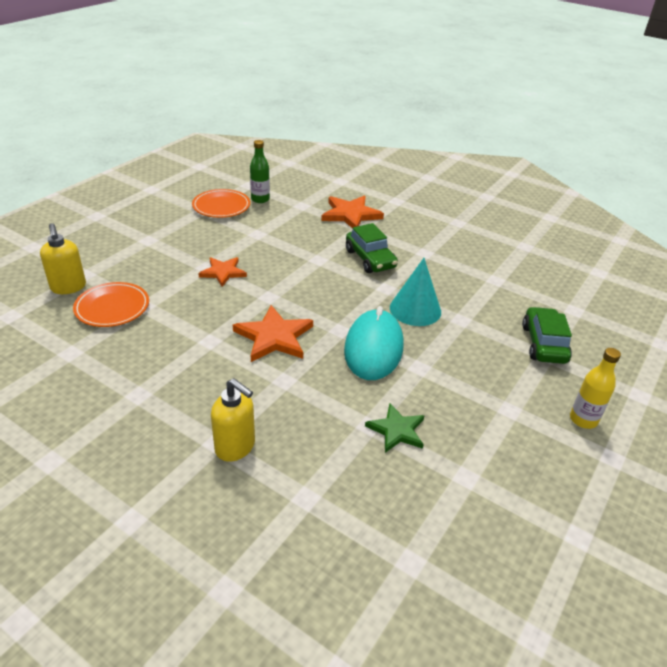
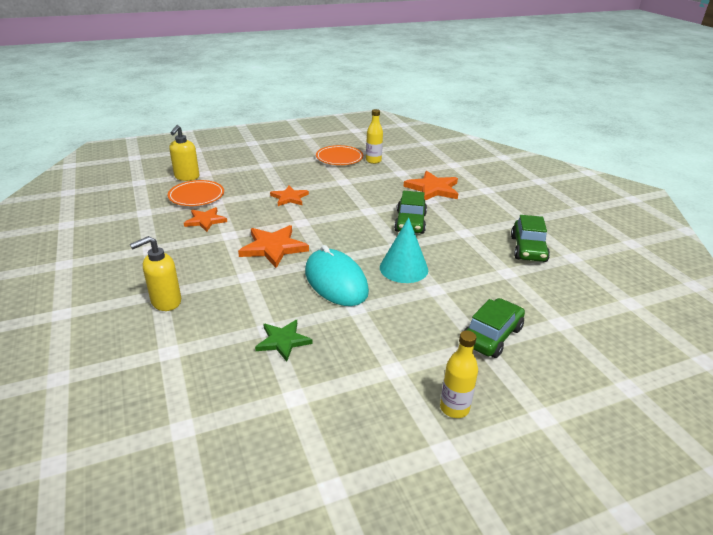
camera: 35 degrees right, 5 degrees down
(162, 334) = (205, 221): none -> orange star
(235, 447) = (166, 302): yellow soap dispenser -> yellow soap dispenser turned 75 degrees clockwise
(260, 199) = (373, 161): green bottle -> yellow bottle
(373, 348) = (336, 281): turquoise mouse -> turquoise mouse turned 75 degrees counterclockwise
(488, 251) = (528, 249): none -> green car

